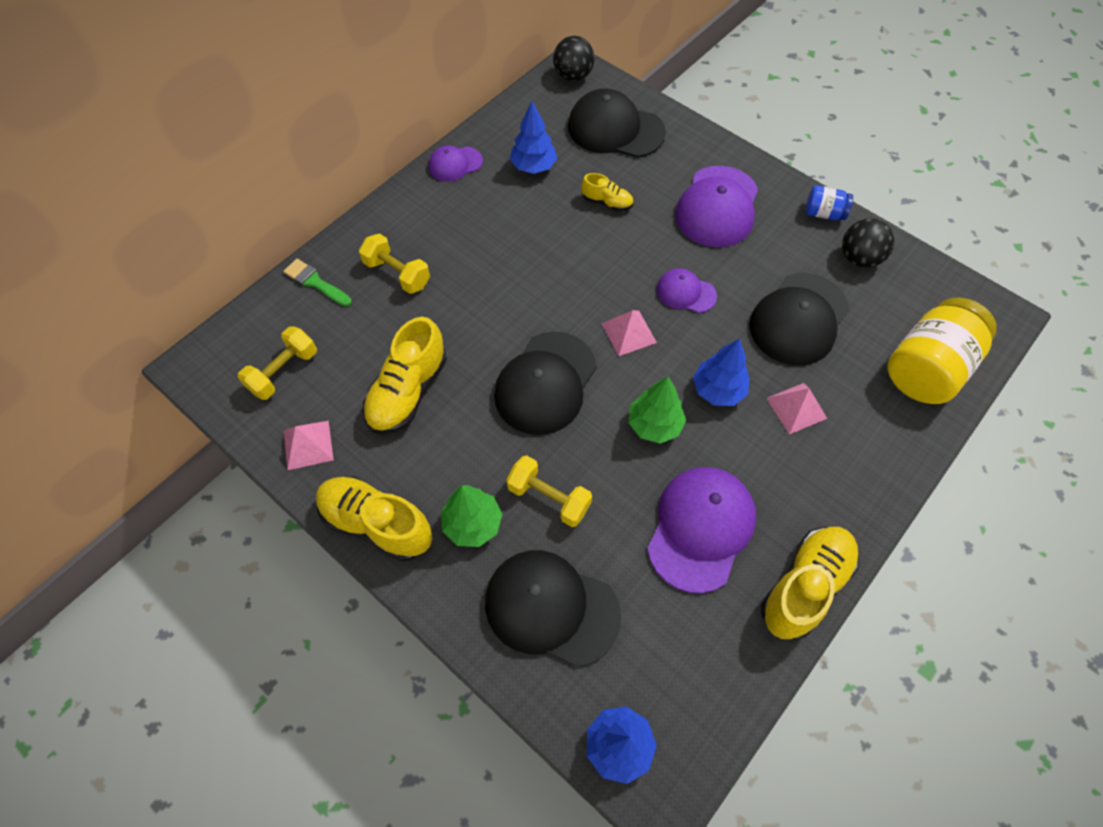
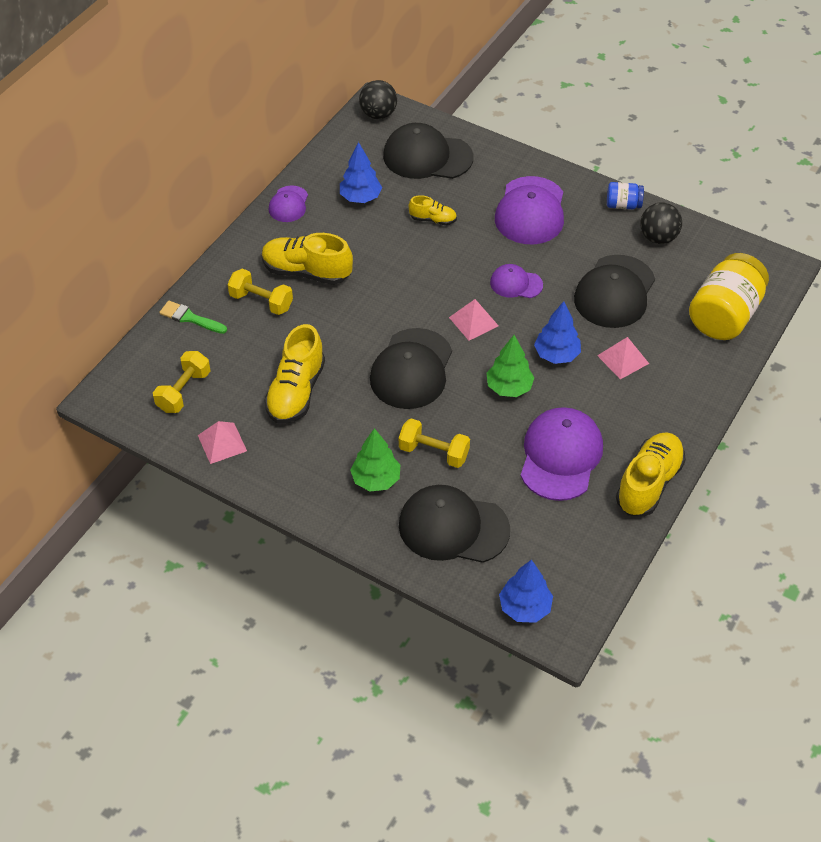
camera: 10 degrees left, 10 degrees down
(377, 523) = (297, 491): yellow shoe -> yellow shoe (306, 272)
(455, 164) = (288, 204): purple cap -> purple cap turned 45 degrees counterclockwise

